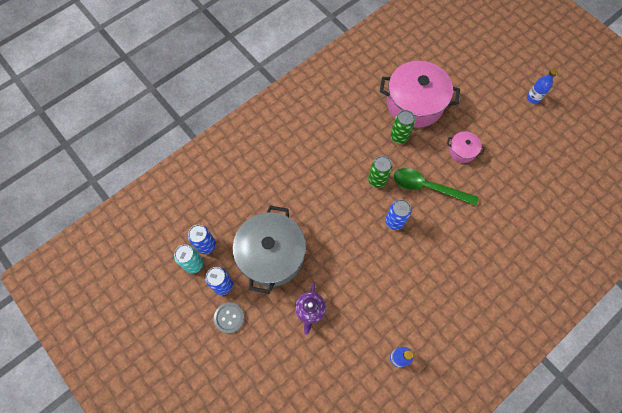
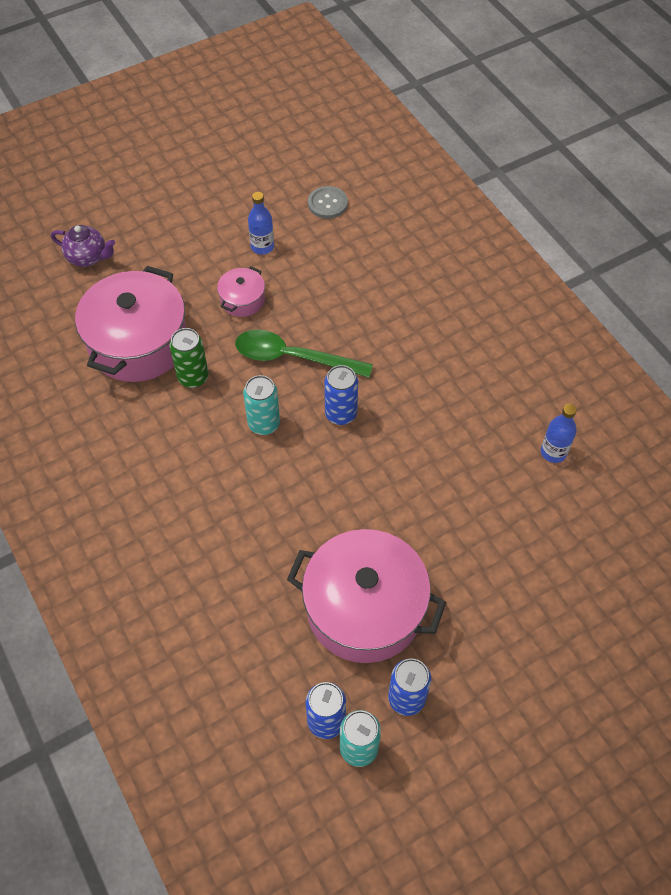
camera: 80 degrees left, 10 degrees down
(229, 318) = (466, 694): grey button -> grey button (327, 203)
(271, 255) = (364, 608): grey pot -> pink pot
(310, 310) = (468, 561): purple teapot -> purple teapot (88, 257)
(377, 180) = (264, 424): green can -> turquoise can
(428, 187) = (293, 357): green spoon -> green spoon turned 75 degrees clockwise
(533, 98) = (179, 193): blue bottle -> blue bottle (262, 247)

